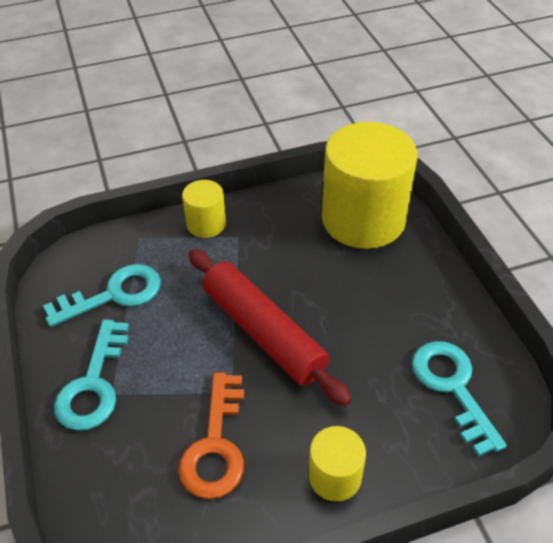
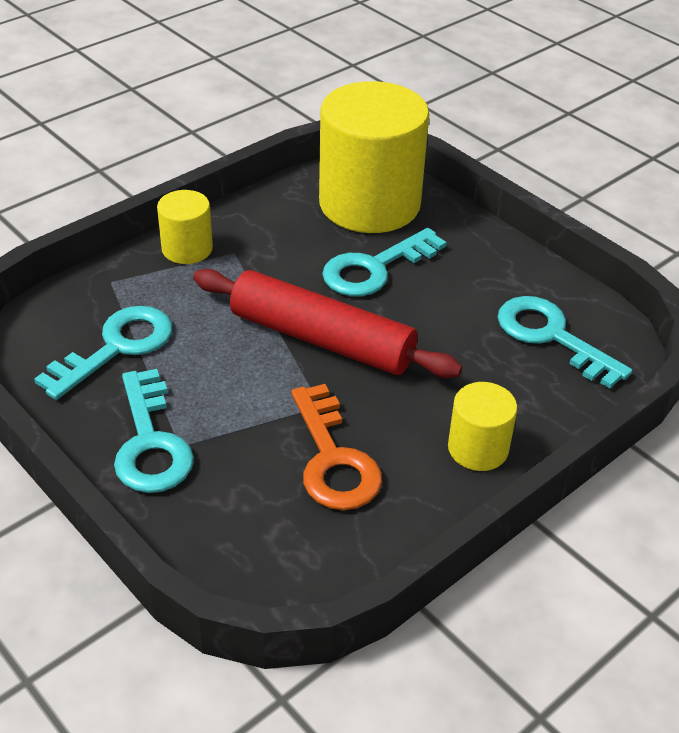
camera: 25 degrees left, 5 degrees down
(337, 279) = (375, 268): none -> turquoise key

